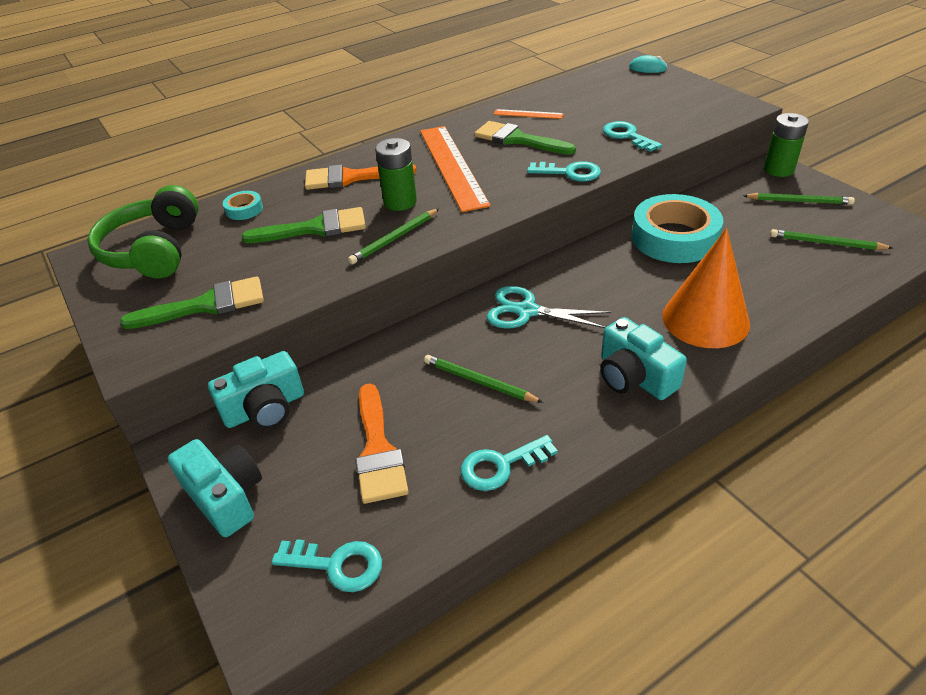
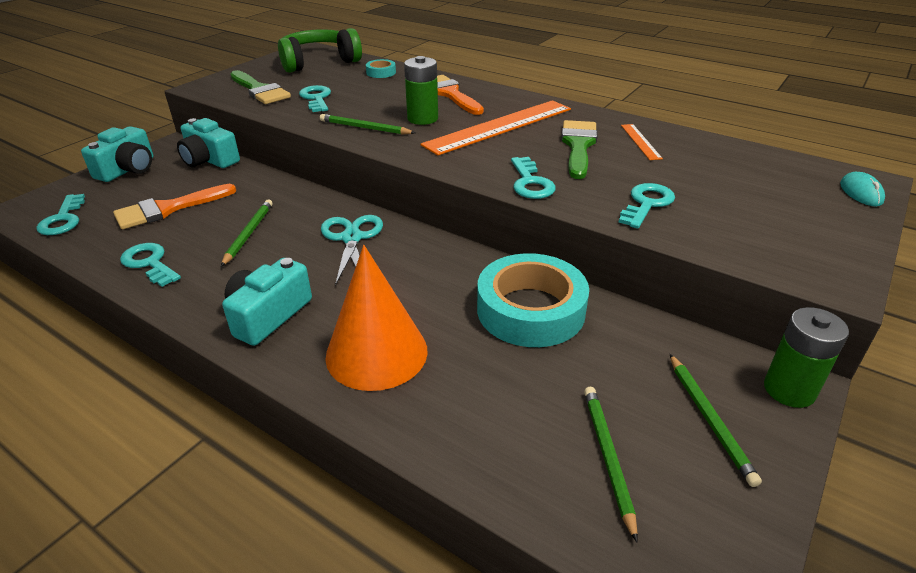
camera: 65 degrees right, 5 degrees down
(279, 262) = (316, 98): none -> turquoise key
(315, 228) = (367, 99): green brush -> none

